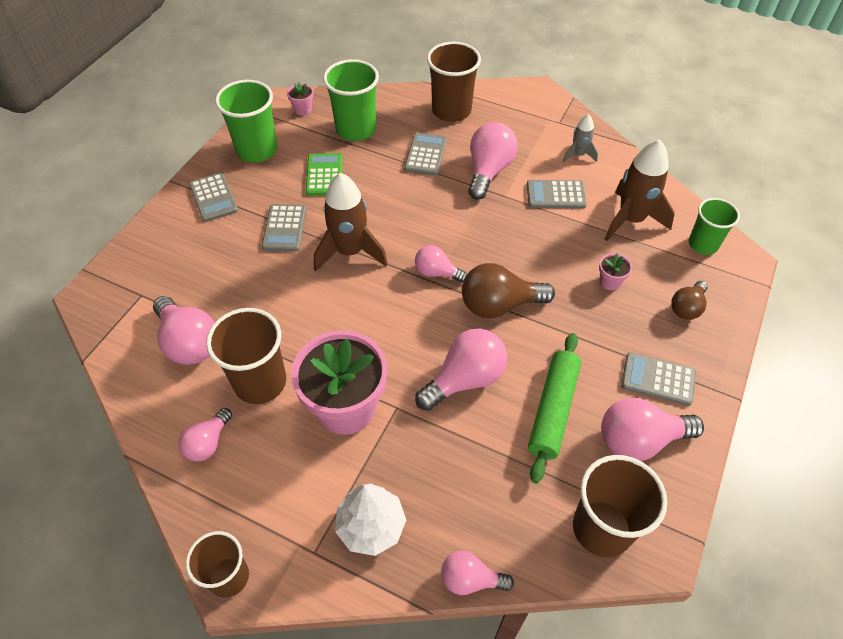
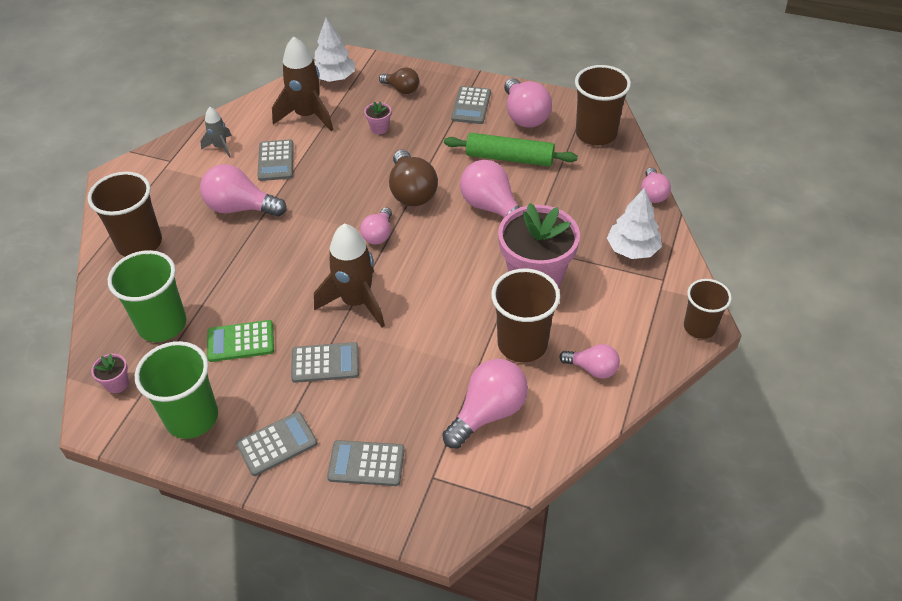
camera: 95 degrees left, 5 degrees down
(425, 154) = (212, 258): grey calculator -> grey calculator (366, 464)
(703, 244) = (334, 78): green cup -> white tree

